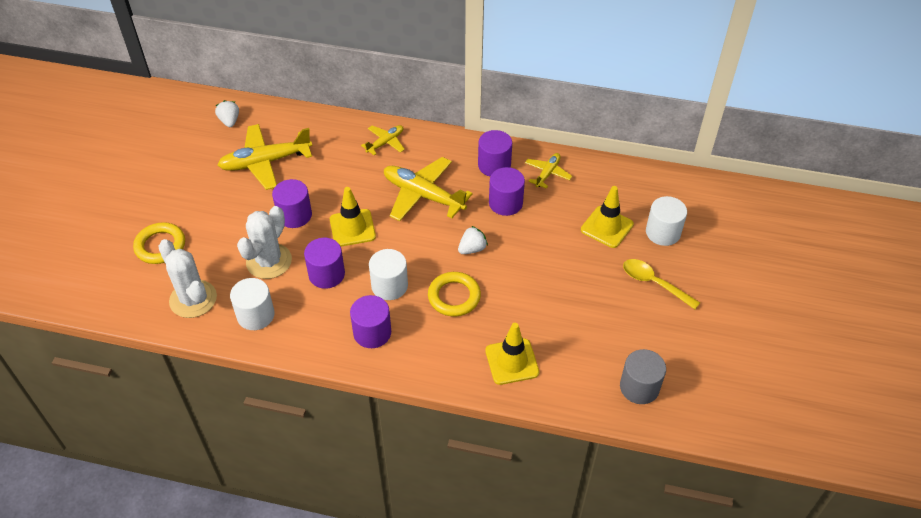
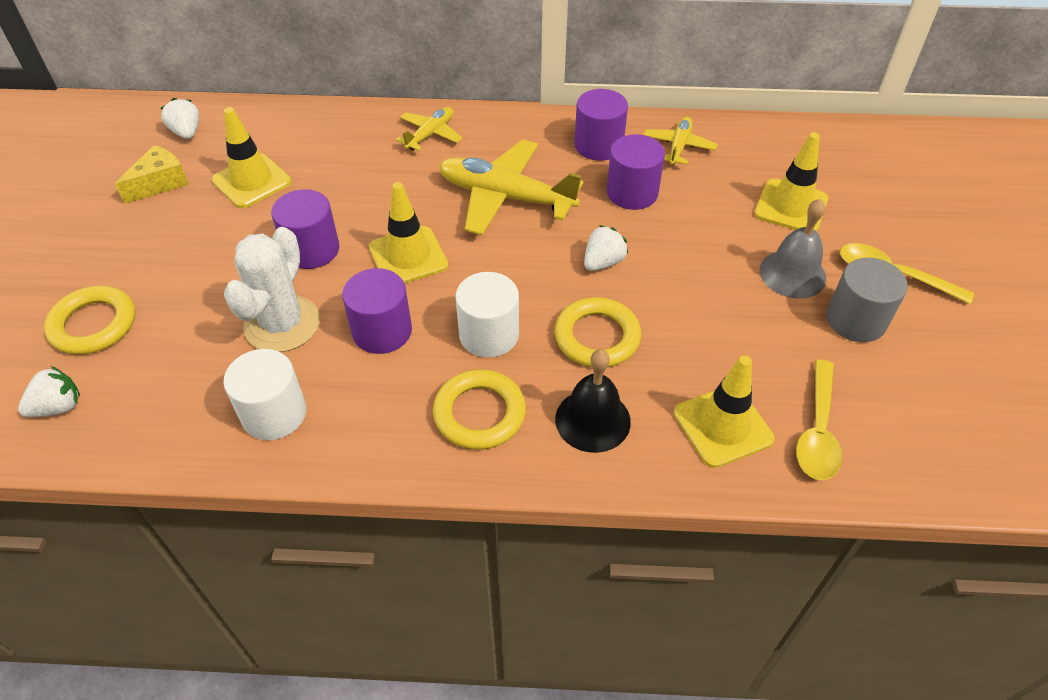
camera: 10 degrees left, 0 degrees up
(137, 293) = (58, 407): none -> white strawberry
(193, 299) = (160, 403): white cactus -> none
(209, 156) = (160, 183): none -> yellow cheese
(265, 162) = (252, 181): yellow plane -> yellow traffic cone
(372, 333) = (479, 413): purple cylinder -> yellow ring
(436, 346) = (592, 420): none -> black bell
(567, 373) = (817, 431): none -> yellow spoon
(590, 273) = (792, 274): none -> grey bell
(639, 387) = (939, 436): grey cylinder -> grey cylinder (856, 320)
(663, 232) = (873, 204): white cylinder -> none

